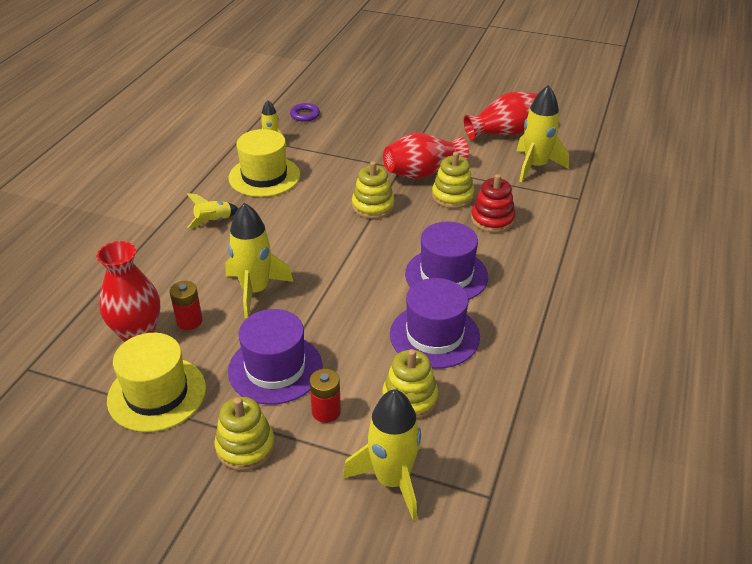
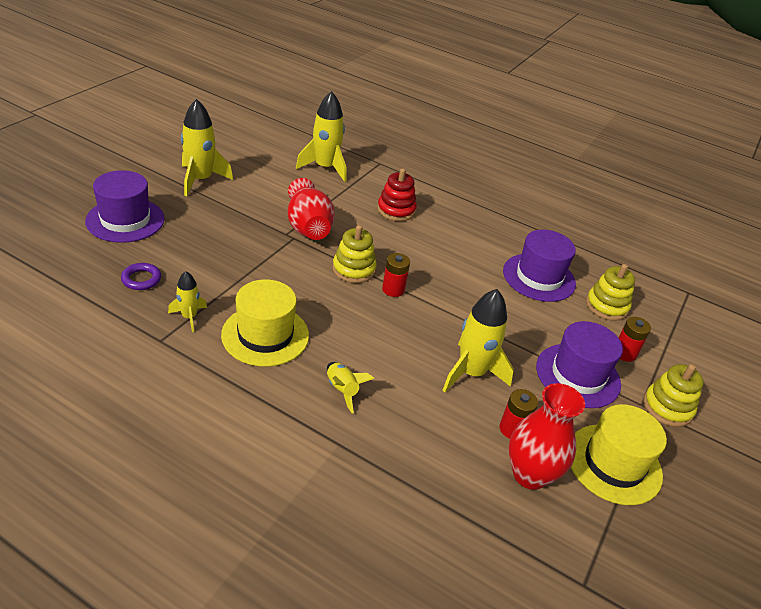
camera: 85 degrees left, 0 degrees up
(355, 232) = (393, 289): none -> red battery
(392, 480) = (684, 332): yellow rocket -> yellow rocket (200, 180)
(446, 275) = (466, 253): purple hat -> purple hat (125, 220)
(452, 196) = (354, 221): yellow stacking toy -> none
(504, 132) = (261, 166): red vase -> none

